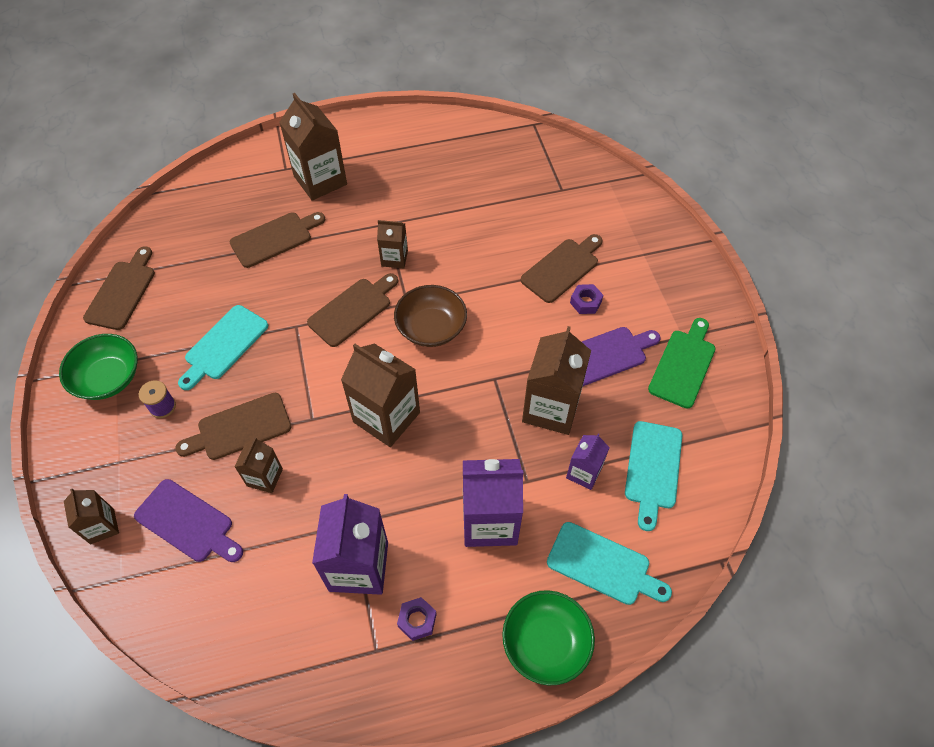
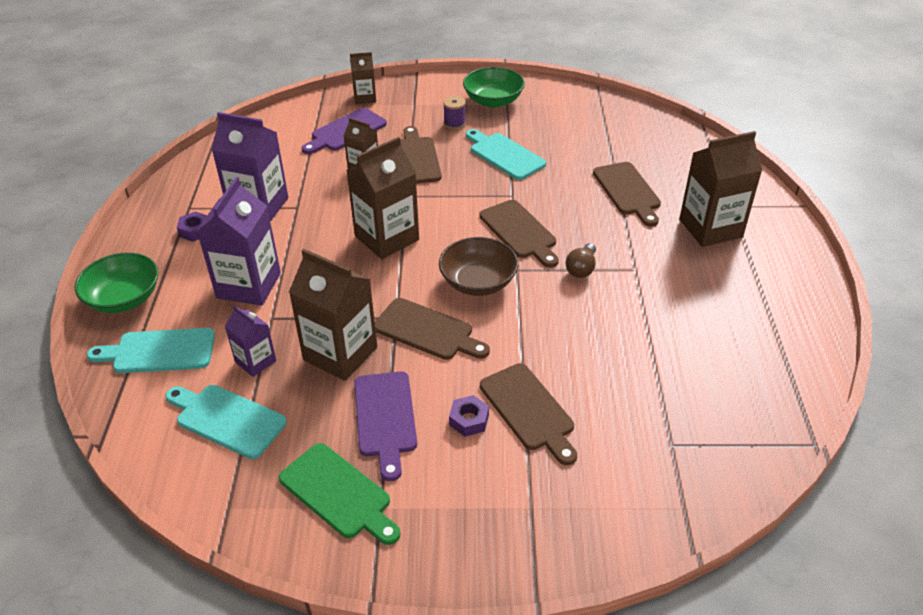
camera: 105 degrees right, 15 degrees down
(122, 292) = (581, 107): brown cutting board -> brown cutting board (427, 330)
(394, 258) = (581, 269): brown carton -> brown light bulb
(603, 565) = (159, 351): turquoise cutting board -> turquoise cutting board turned 45 degrees clockwise

